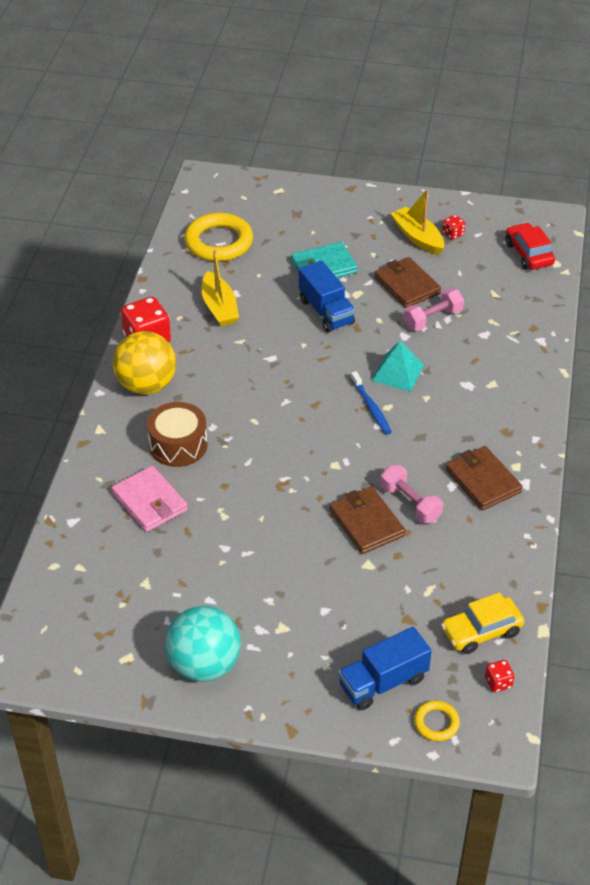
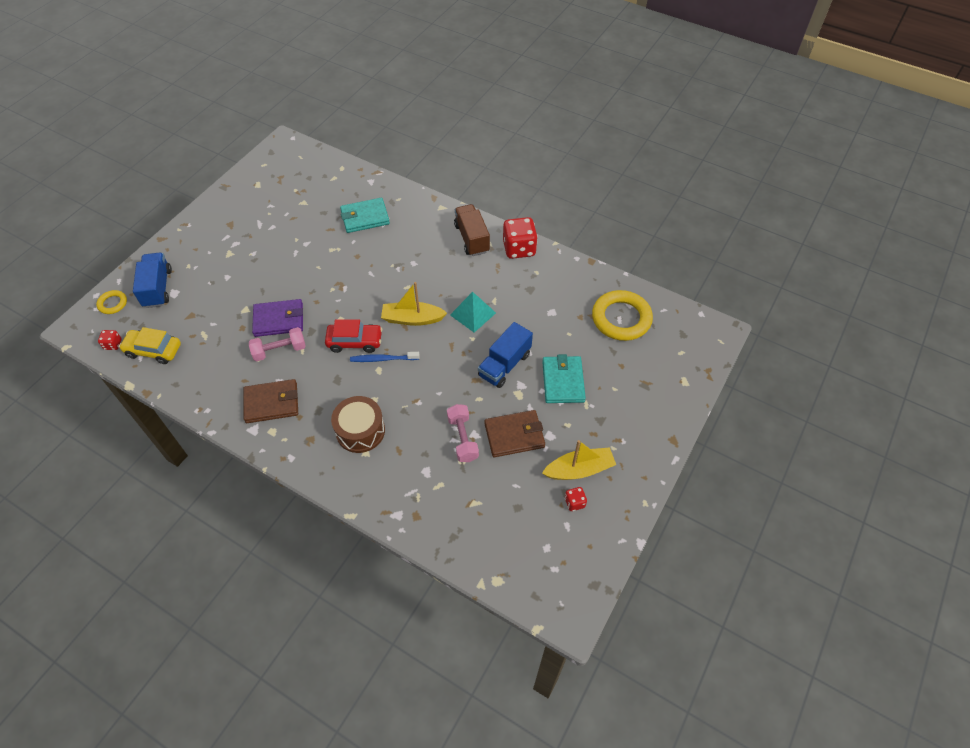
camera: 110 degrees right, 10 degrees up
(146, 385) = (472, 238): yellow ball -> brown truck
(150, 502) = (365, 217): pink wallet -> turquoise wallet
(178, 445) = (406, 241): brown drum -> brown drum (360, 431)
(204, 665) = (229, 214): turquoise ball -> none
(219, 307) = (538, 298): yellow boat -> yellow boat (412, 319)
(326, 311) = (504, 365): blue truck -> blue truck turned 45 degrees counterclockwise
(366, 523) = (279, 320): brown wallet -> purple wallet
(397, 372) = (411, 389): turquoise pyramid -> turquoise pyramid (472, 314)
(481, 631) = (153, 350): yellow car -> yellow car turned 75 degrees counterclockwise
(528, 254) = (520, 560): red car -> red car (355, 341)

